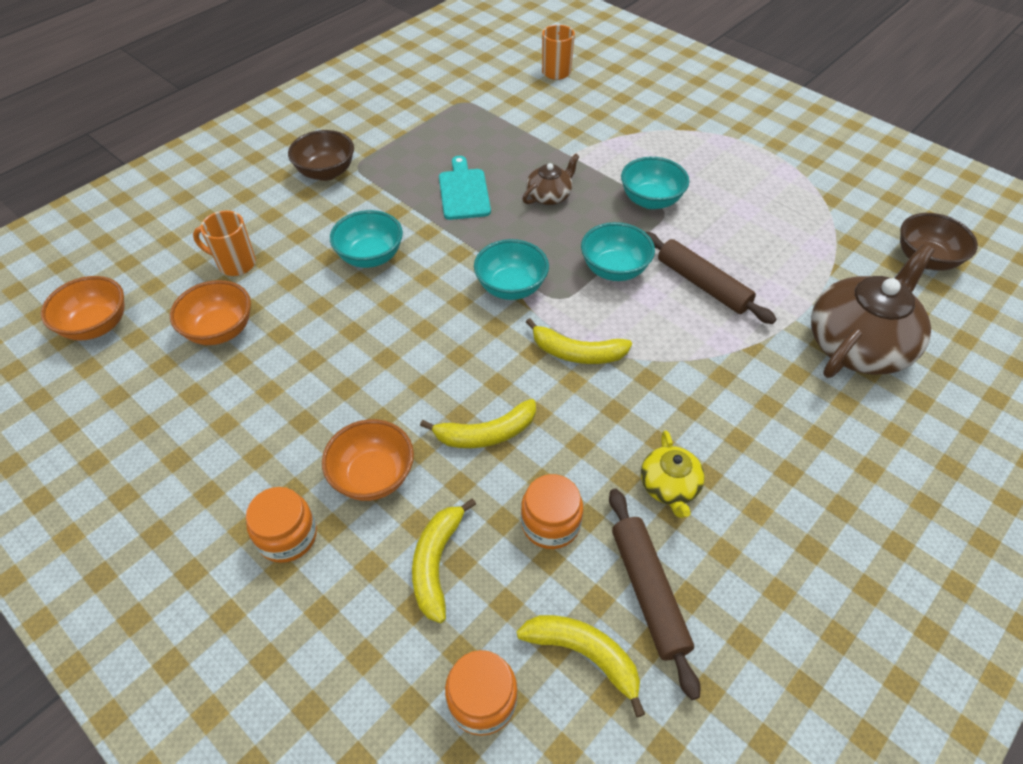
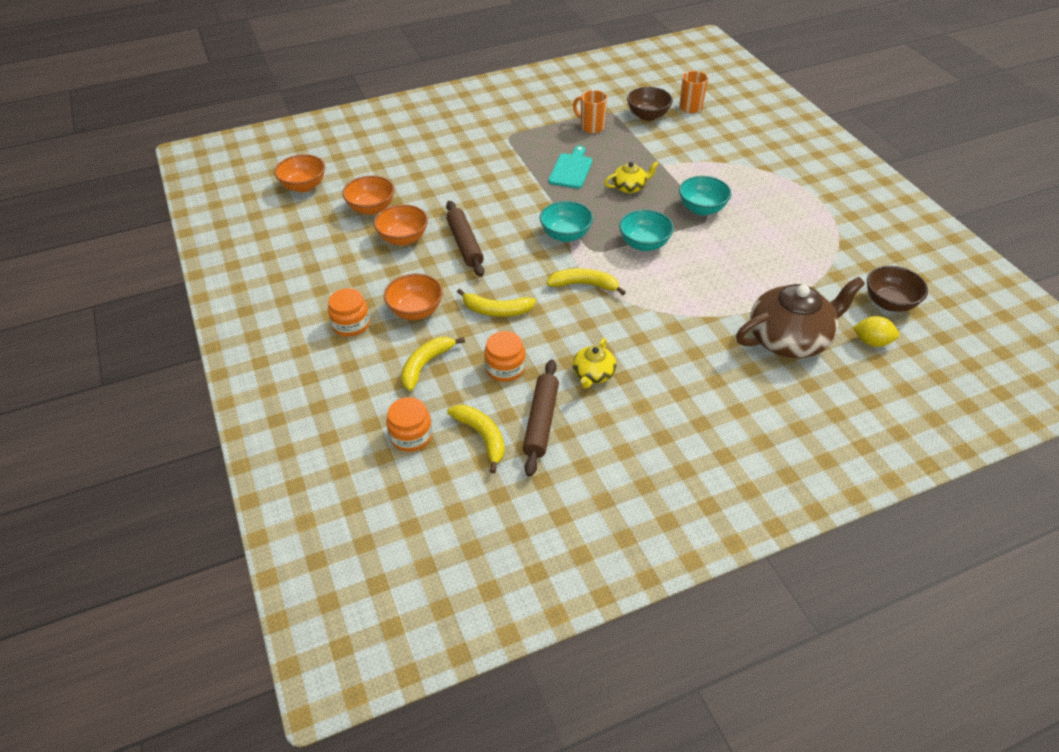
camera: 25 degrees right, 5 degrees down
(235, 264) = (400, 174): orange mug -> orange mug (591, 127)
(293, 364) = (403, 239): none -> orange bowl
(326, 172) = (487, 135): brown bowl -> brown bowl (648, 116)
(370, 256) = (485, 192): turquoise bowl -> none
(549, 196) = (629, 187): brown teapot -> yellow teapot
(577, 353) = (584, 285): yellow banana -> yellow banana turned 150 degrees clockwise
(702, 284) = (701, 271): brown rolling pin -> brown rolling pin (465, 244)
(943, 316) = (872, 342): none -> yellow lemon

